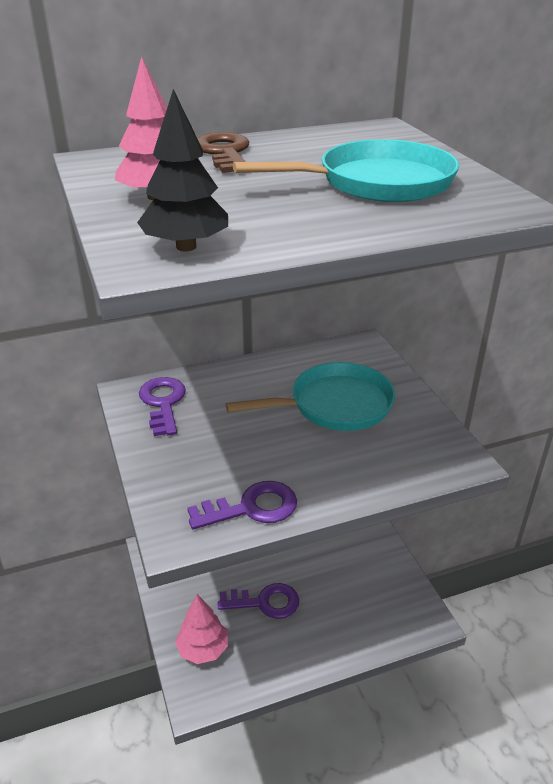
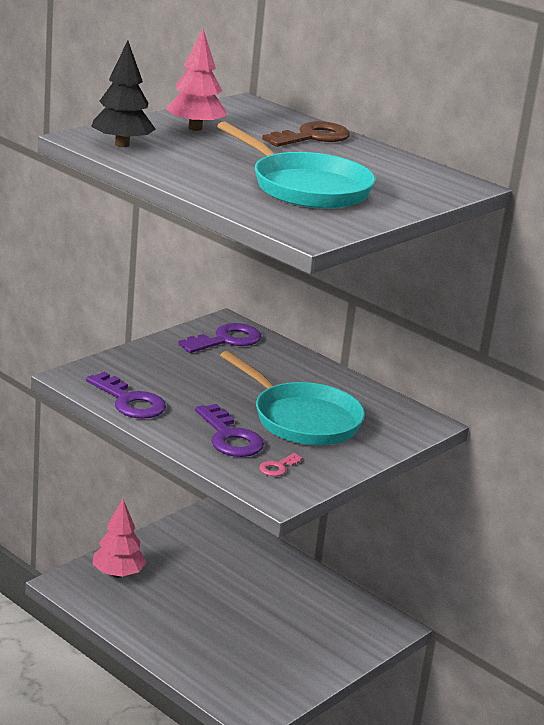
camera: 60 degrees right, 10 degrees down
(265, 602) = (196, 598): purple key -> purple key (230, 437)
(415, 446) = (278, 467): none -> pink key

